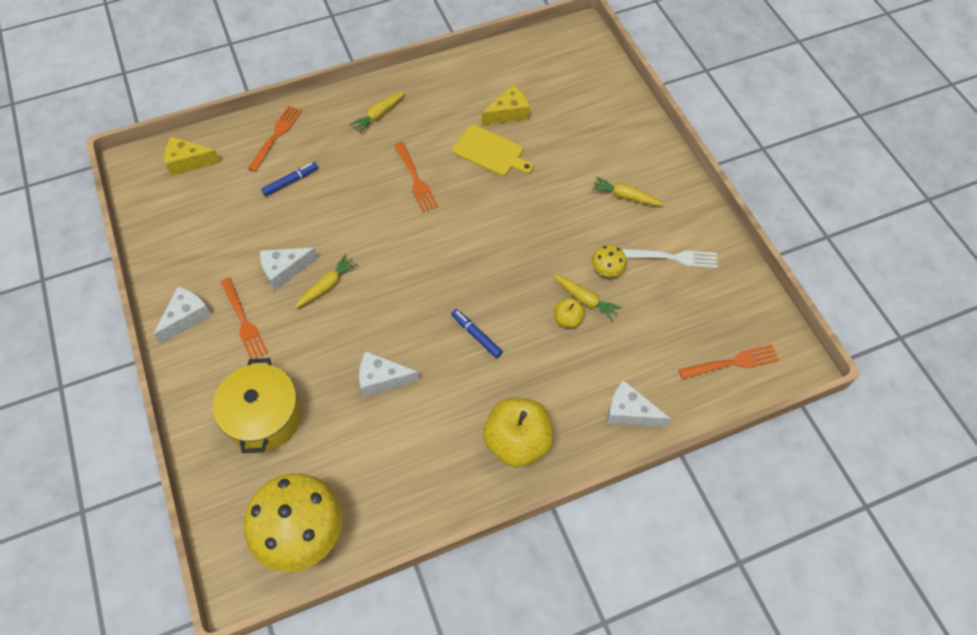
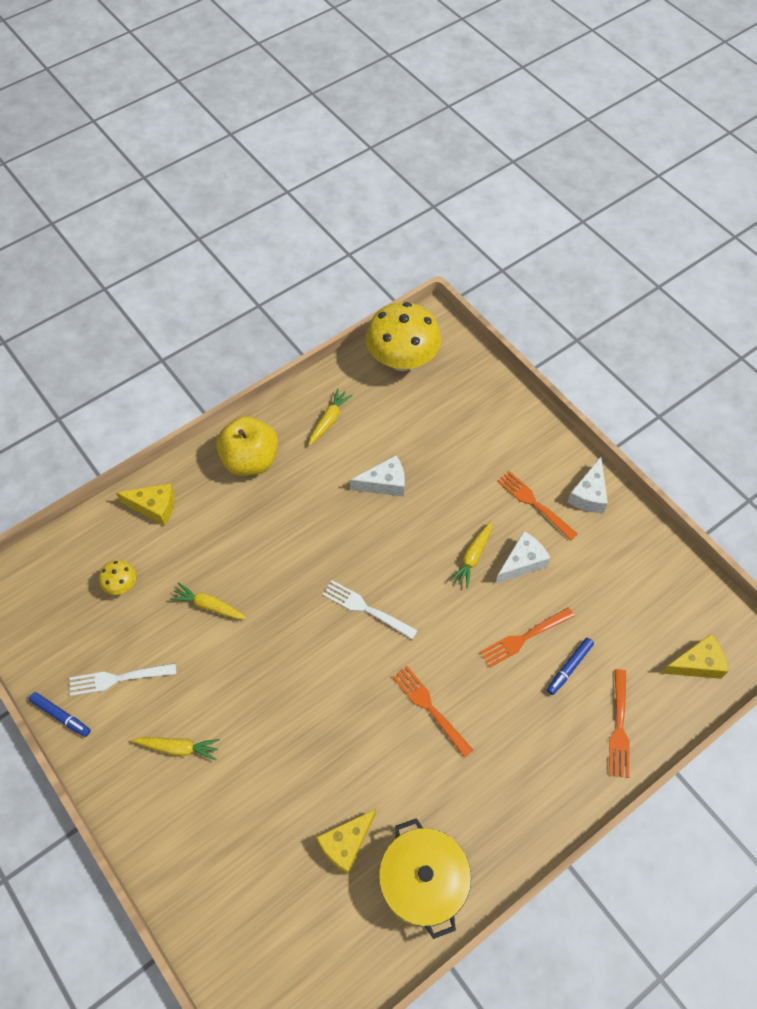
camera: 165 degrees right, 0 degrees up
(264, 416) = (473, 430): yellow pot -> yellow pot (423, 881)
(379, 115) = (510, 794): yellow carrot -> yellow carrot (329, 420)
(442, 264) = (366, 609): none -> white fork
(476, 335) = (310, 543): blue marker -> blue marker (61, 716)
(490, 152) = (353, 772): yellow cutting board -> none
(567, 319) = (224, 580): yellow apple -> none
(607, 270) = (190, 645): yellow mushroom -> yellow mushroom (121, 585)
(629, 412) = (154, 507): white cheese -> yellow cheese
(732, 362) = (57, 575): orange fork -> orange fork (524, 638)

